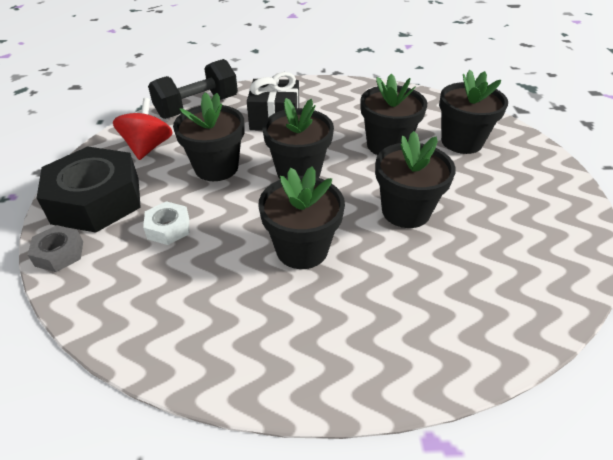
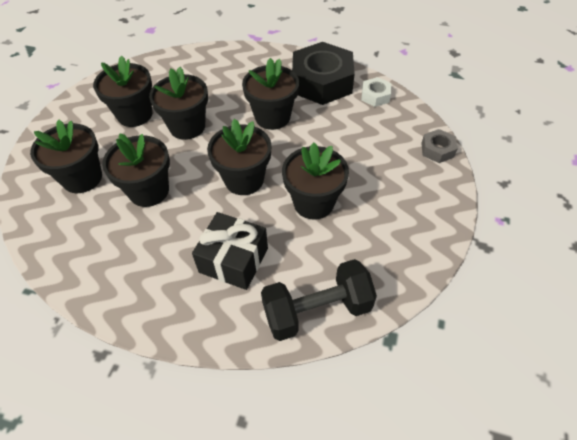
camera: 160 degrees left, 10 degrees up
(96, 200) = (420, 191): black nut -> black nut (322, 82)
(148, 147) = (378, 248): red spinning top -> none
(168, 228) = (360, 152): white nut -> white nut (375, 96)
(485, 211) = (135, 114): none -> black flower pot

